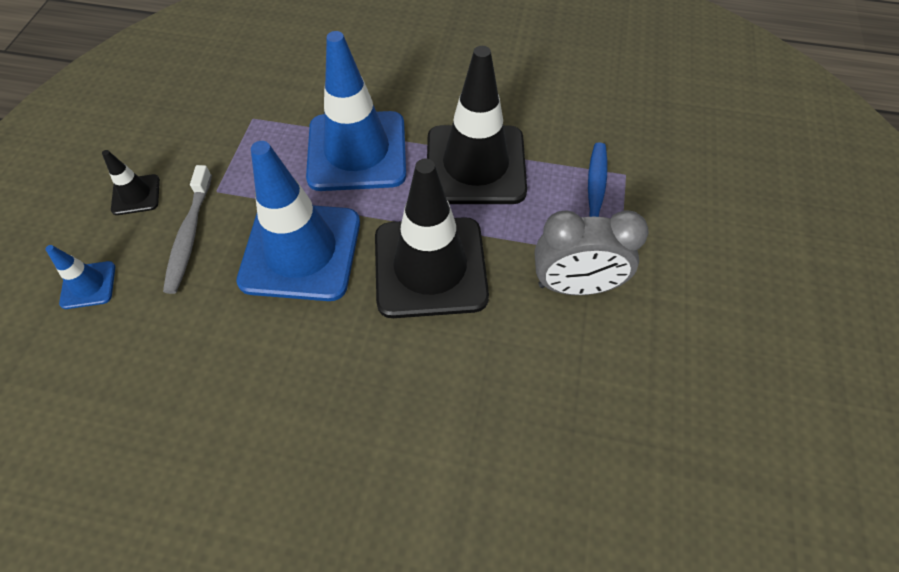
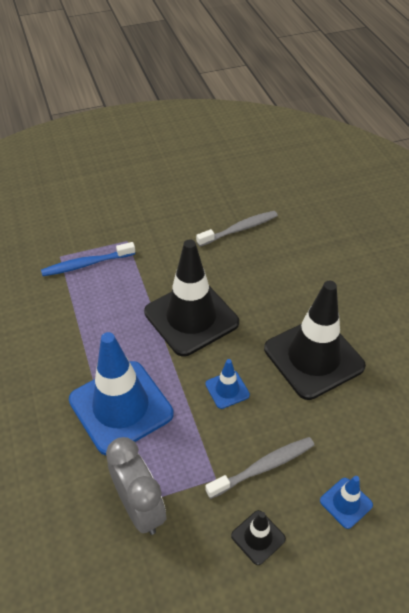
camera: 120 degrees left, 10 degrees down
(301, 251) = (227, 389): blue traffic cone -> blue traffic cone, size x0.44
(475, 165) = (94, 331): black traffic cone -> black traffic cone (313, 357)
(569, 423) = (239, 229): none -> grey toothbrush
(575, 286) = (159, 252): grey clock -> grey clock (140, 508)

